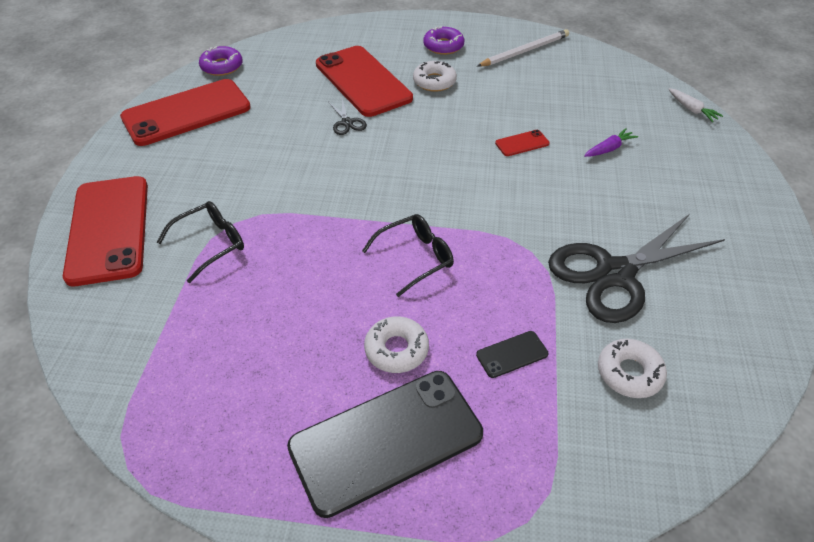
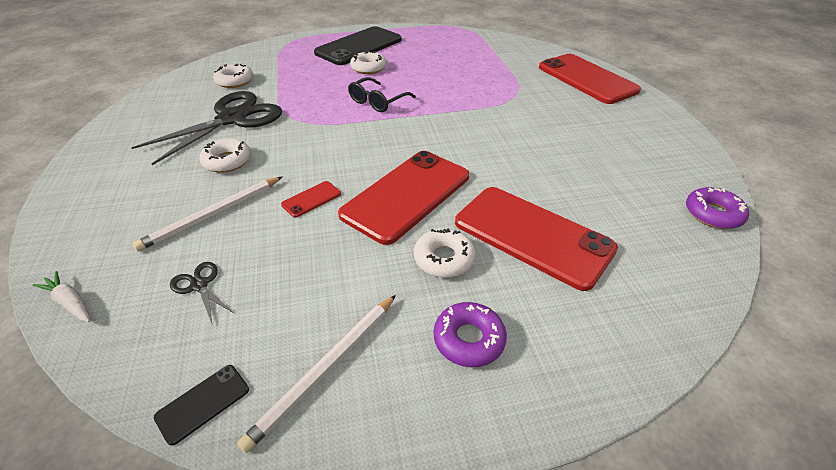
camera: 160 degrees right, 5 degrees down
(187, 113) = (661, 155): red phone -> red phone (406, 195)
(211, 244) = (515, 84): black glasses -> none
(347, 122) = (504, 180): black scissors -> black scissors (199, 285)
(512, 354) = (303, 76): black phone -> black phone (203, 403)
(607, 204) = (227, 161): none -> white donut
(609, 149) = (212, 215): purple carrot -> white pencil

